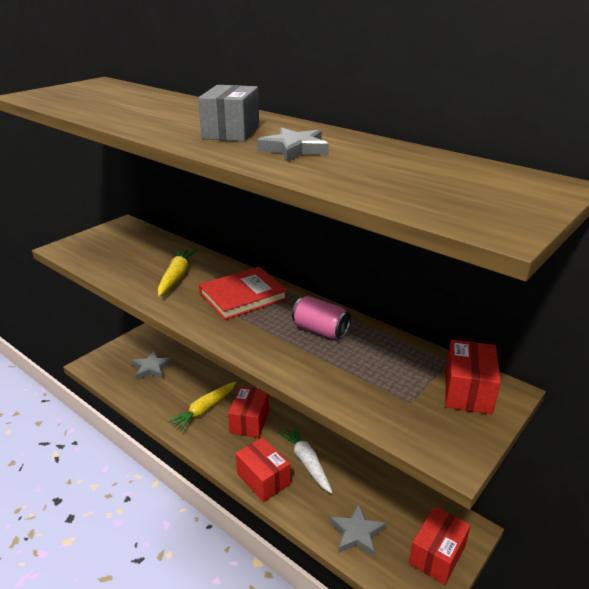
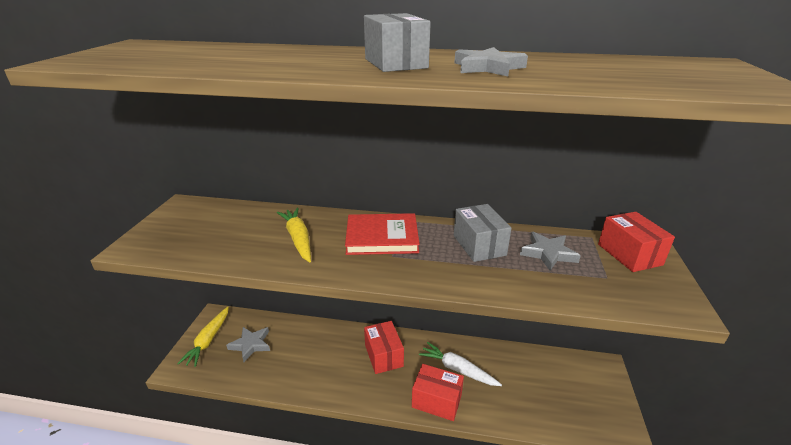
camera: 30 degrees left, 0 degrees up
(204, 410) = (335, 363): yellow carrot -> yellow carrot (208, 340)
(243, 296) = (382, 237): red book -> red book turned 60 degrees clockwise
(320, 330) = (479, 245): pink can -> grey box
(357, 533) = (541, 409): grey star -> grey star (548, 253)
(437, 555) = (603, 396): red box -> none

